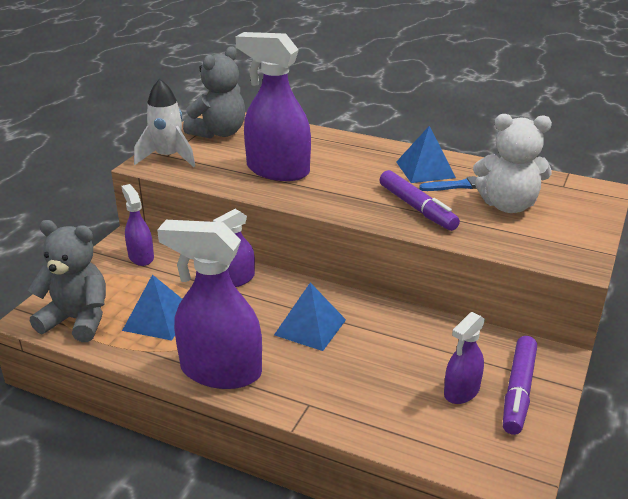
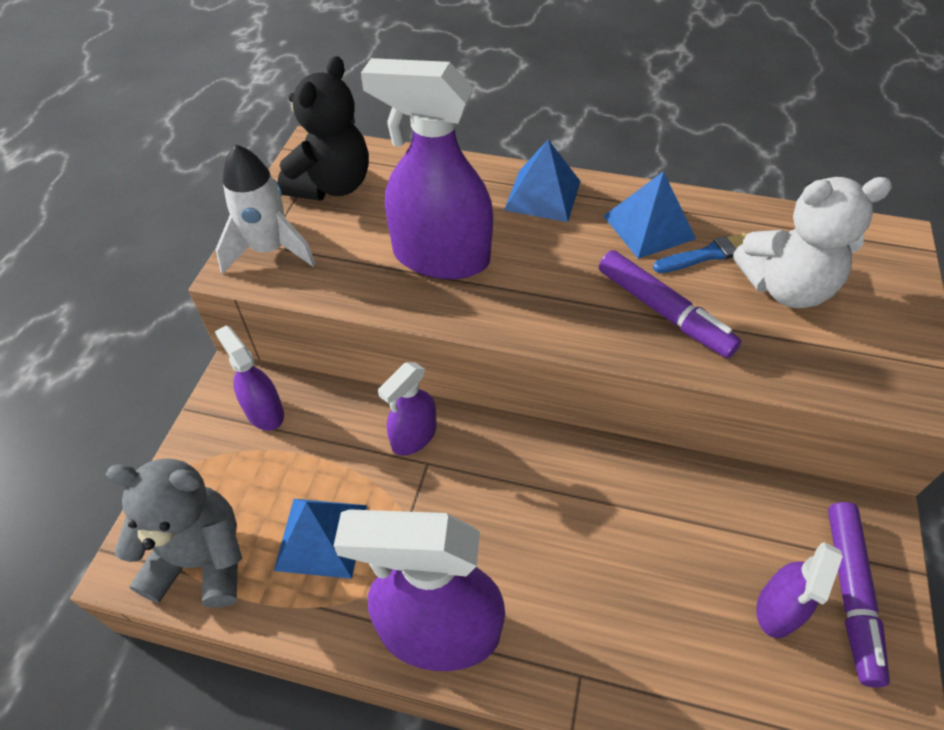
camera: 10 degrees left, 20 degrees up
(219, 133) = (332, 186): grey teddy bear -> black teddy bear
(310, 327) = (540, 516): blue pyramid -> blue pyramid (543, 195)

